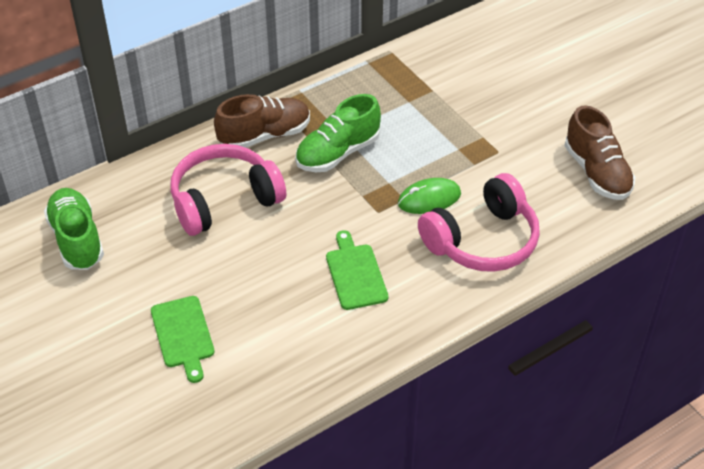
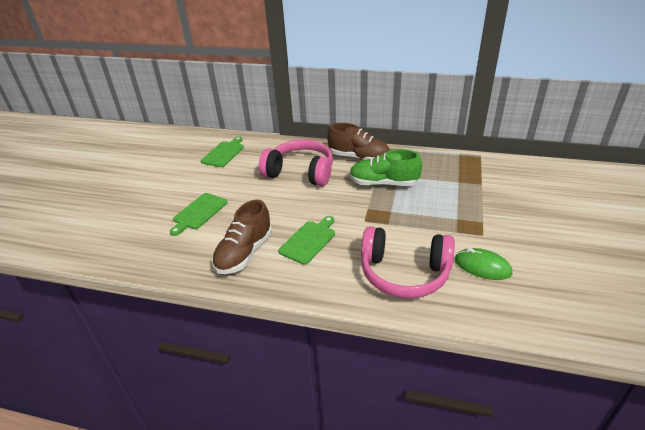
camera: 50 degrees right, 10 degrees down
(77, 240) = (224, 153): green shoe -> green cutting board
(429, 199) = (402, 232): green mouse -> green mouse (482, 266)
(596, 173) = (544, 288): brown shoe -> brown shoe (244, 253)

